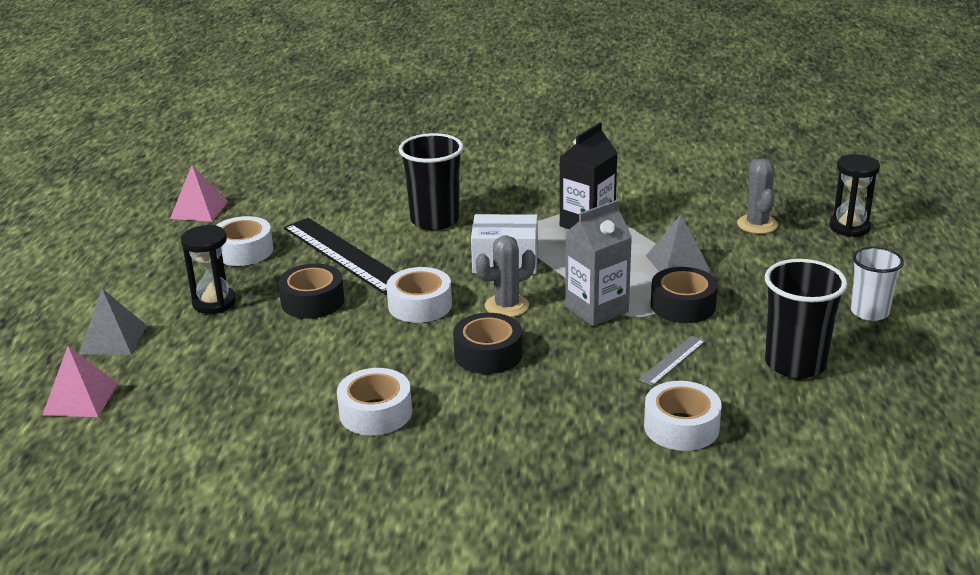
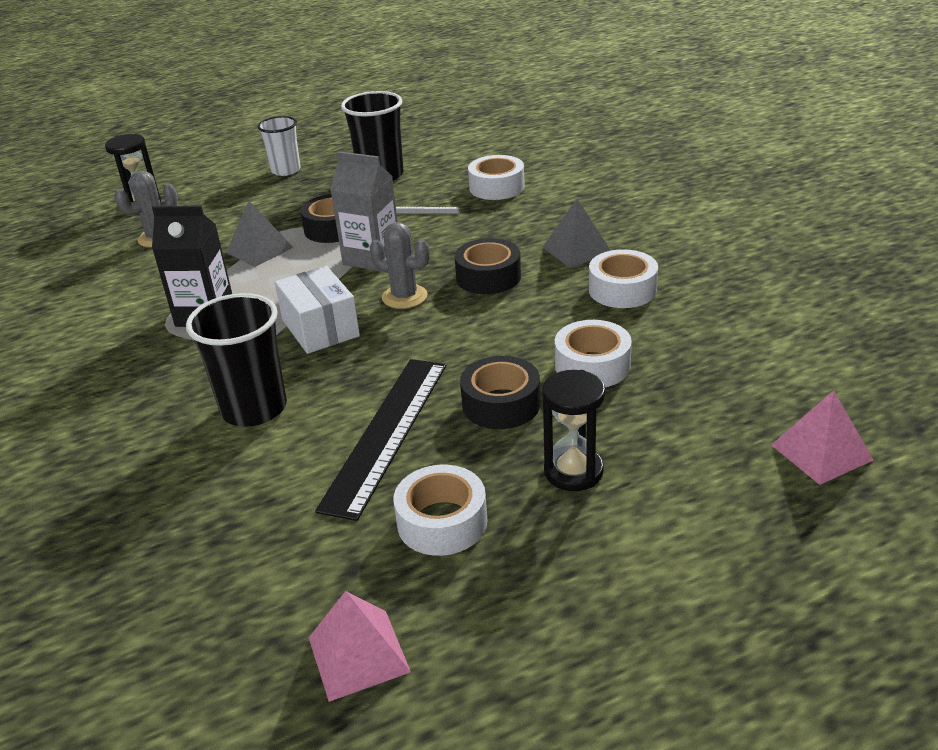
camera: 120 degrees left, 5 degrees up
(113, 339) = (720, 502): grey pyramid -> grey pyramid (577, 250)
(420, 305) = (445, 339): white tape -> white tape (592, 365)

